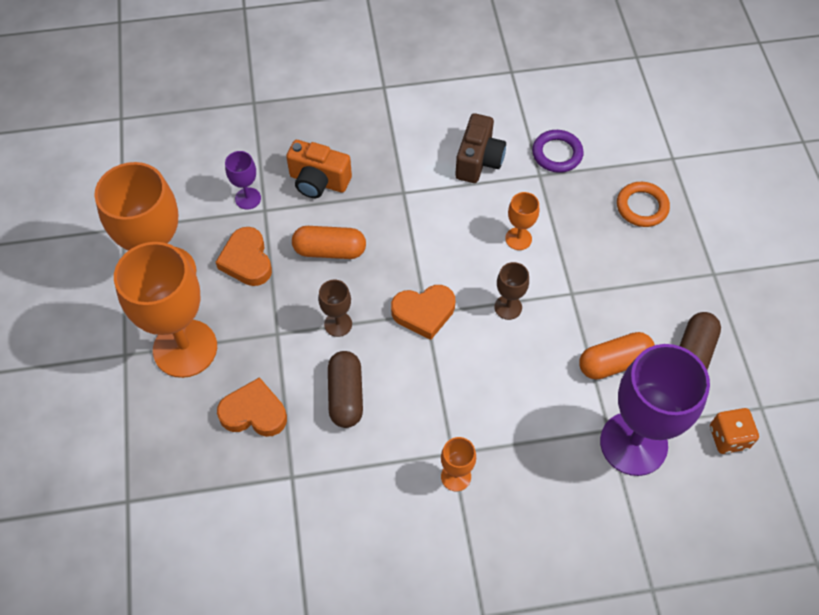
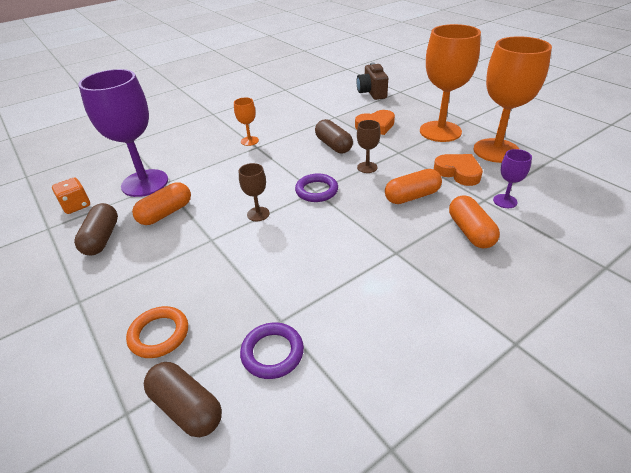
camera: 155 degrees right, 20 degrees down
(318, 181) = (470, 231): orange camera -> orange capsule
(424, 312) = (316, 191): orange heart -> purple ring
(478, 161) = (351, 308): brown camera -> brown camera (372, 93)
(518, 239) = (273, 258): orange goblet -> none
(629, 144) = (187, 407): none -> brown capsule

